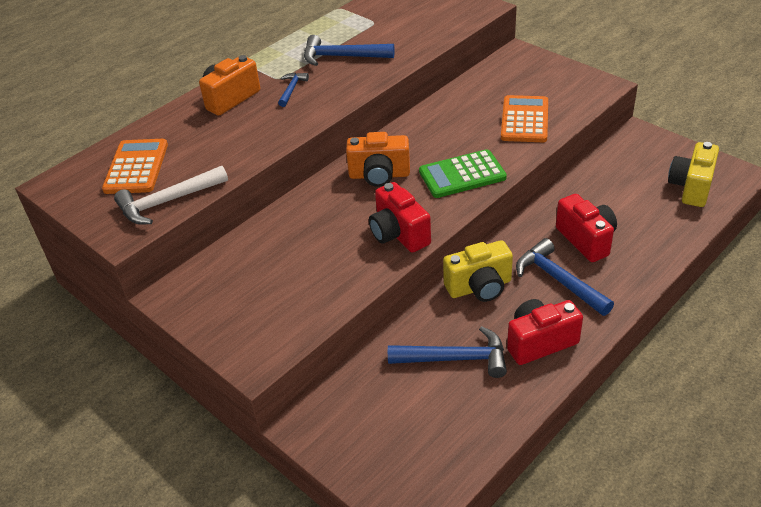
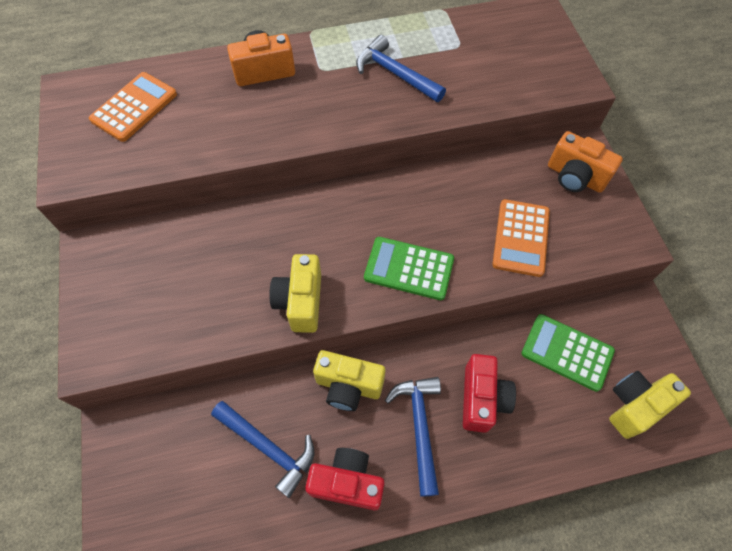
camera: 30 degrees right, 20 degrees up
(168, 202) = (125, 162): white hammer -> none
(291, 89) = (320, 90): blue hammer -> none
(379, 175) = (340, 223): orange camera -> orange camera (575, 177)
(399, 234) = (300, 302): red camera -> yellow camera
(524, 120) = (520, 238): orange calculator -> orange calculator turned 150 degrees clockwise
(617, 183) = (567, 352): none -> green calculator

